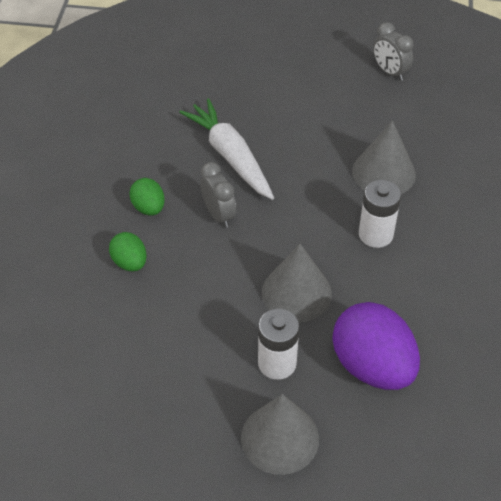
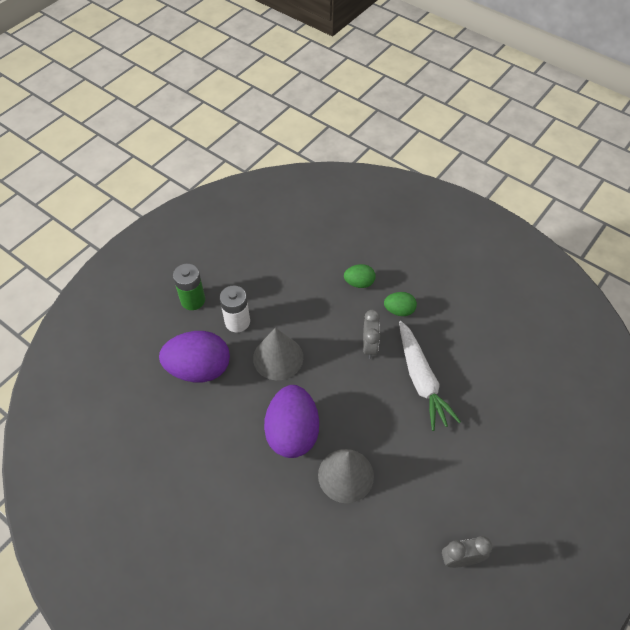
camera: 120 degrees right, 5 degrees up
(218, 215) = (369, 346): grey clock -> grey clock turned 90 degrees counterclockwise
(230, 156) = (421, 380): white carrot -> white carrot turned 75 degrees clockwise
(280, 438) = (193, 300): grey cone -> green battery
(375, 234) = (292, 432): white battery -> purple egg

